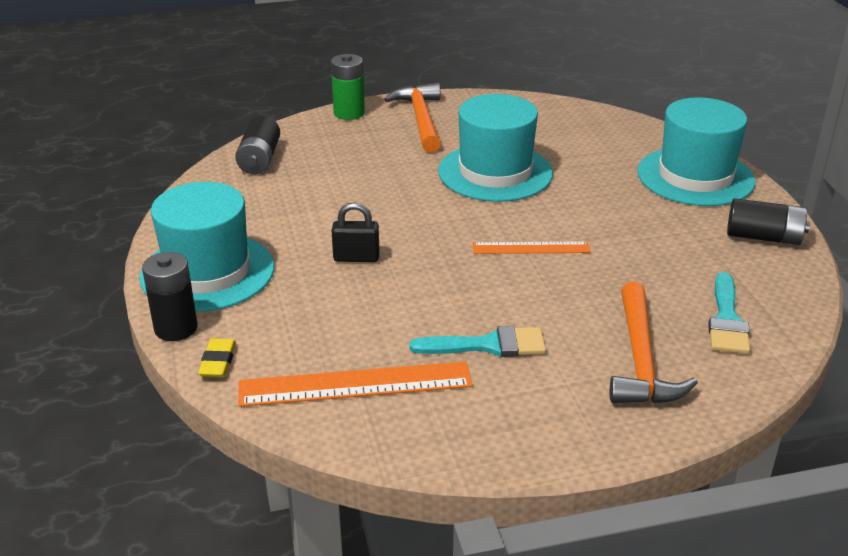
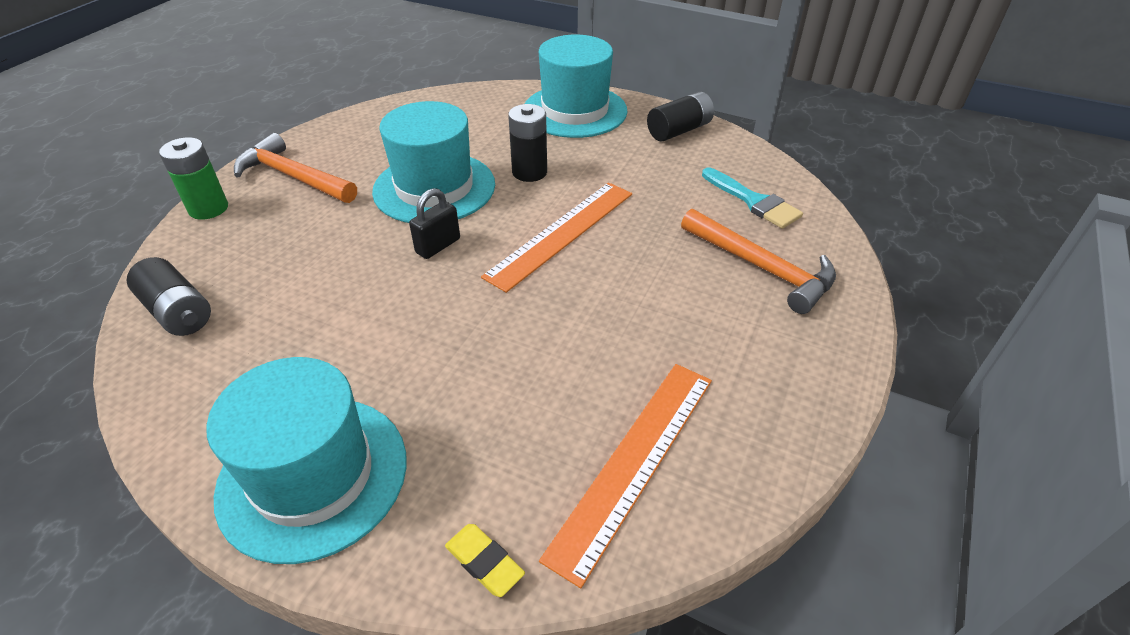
camera: 50 degrees left, 10 degrees up
(176, 328) = (379, 569): black battery -> black battery (529, 172)
(356, 258) = (441, 342): black padlock -> black padlock (438, 246)
(488, 345) = (664, 337): turquoise brush -> none
(531, 248) = (561, 233): orange ruler -> orange ruler, size x1.67

